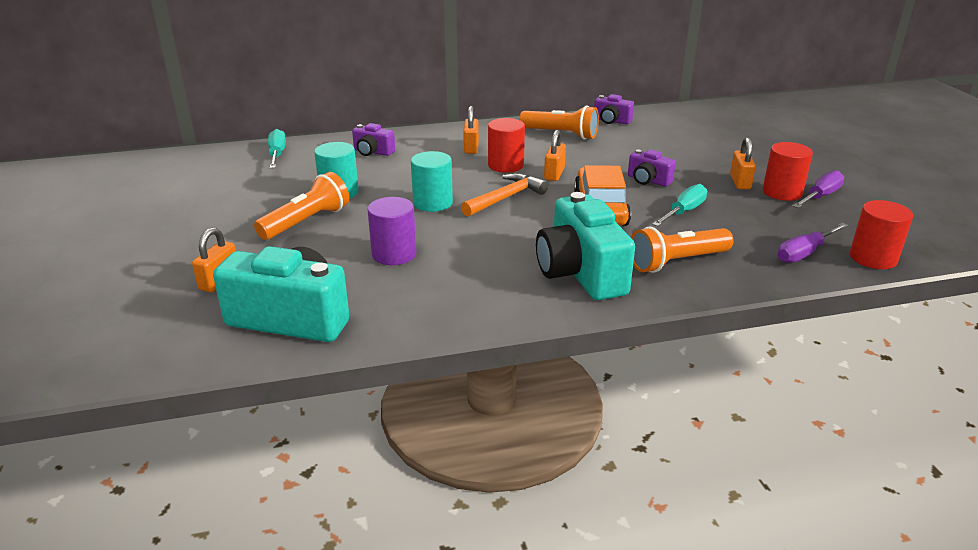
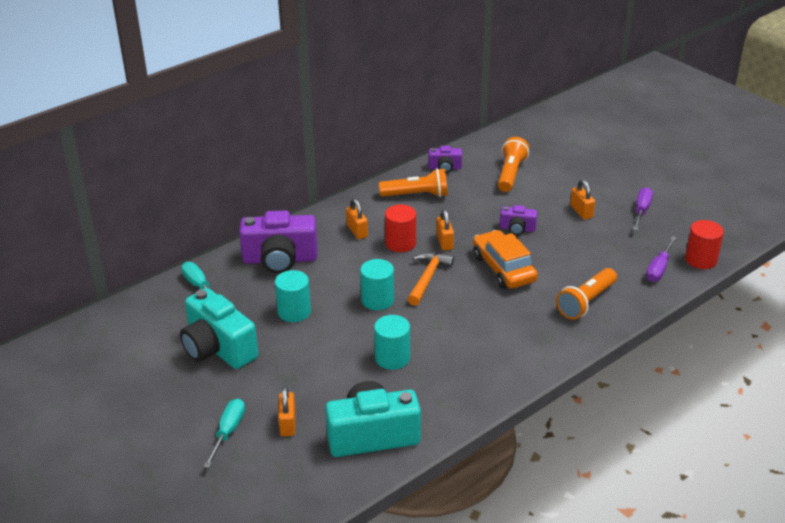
camera: 25 degrees left, 5 degrees up
(306, 222) = (297, 349): orange flashlight -> orange flashlight (510, 174)
(373, 152) = (280, 259): purple camera -> purple camera, size x2.00
(394, 254) = (392, 358): purple cylinder -> turquoise cylinder
(580, 273) = (531, 332): turquoise camera -> turquoise camera (218, 348)
(683, 212) = (561, 254): turquoise screwdriver -> turquoise screwdriver (228, 432)
(782, 192) = (615, 214): red cylinder -> none

